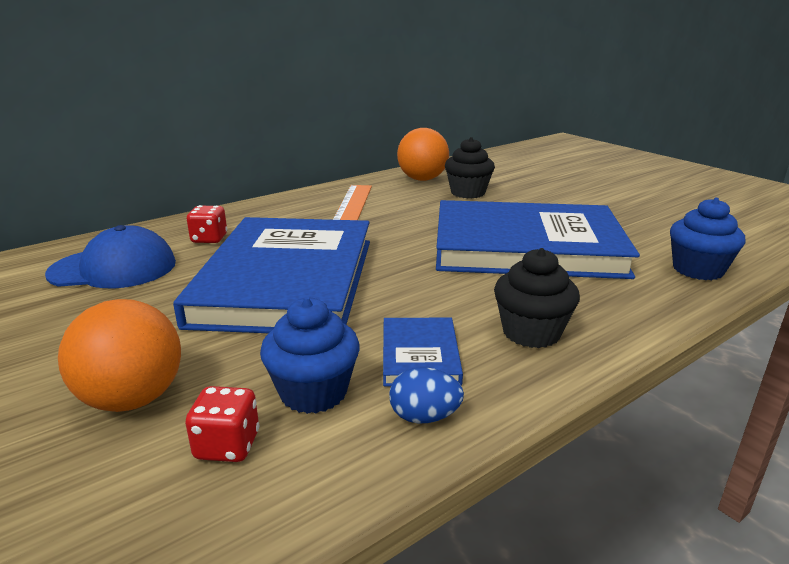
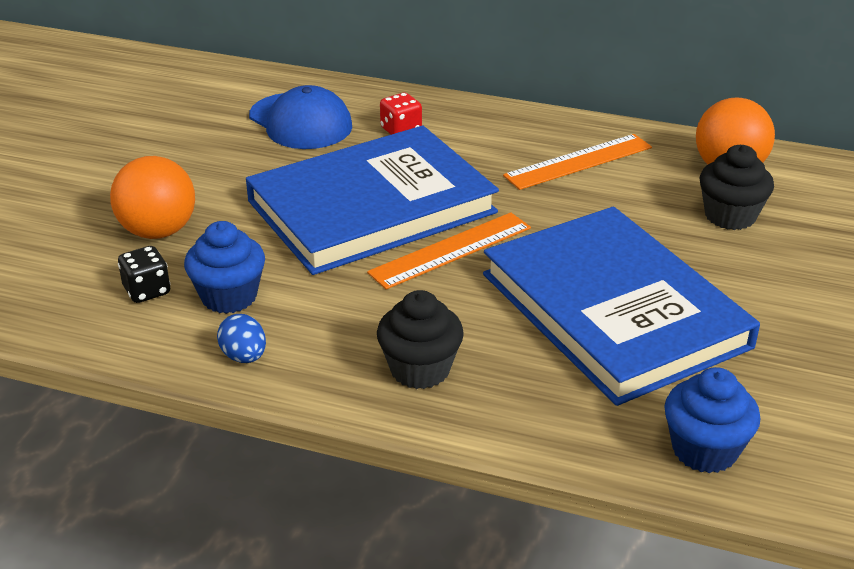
camera: 55 degrees right, 10 degrees up
(227, 445) = (147, 291): red dice -> black dice
(390, 271) = (451, 250): none -> orange ruler
(419, 355) = (322, 323): blue book -> none

